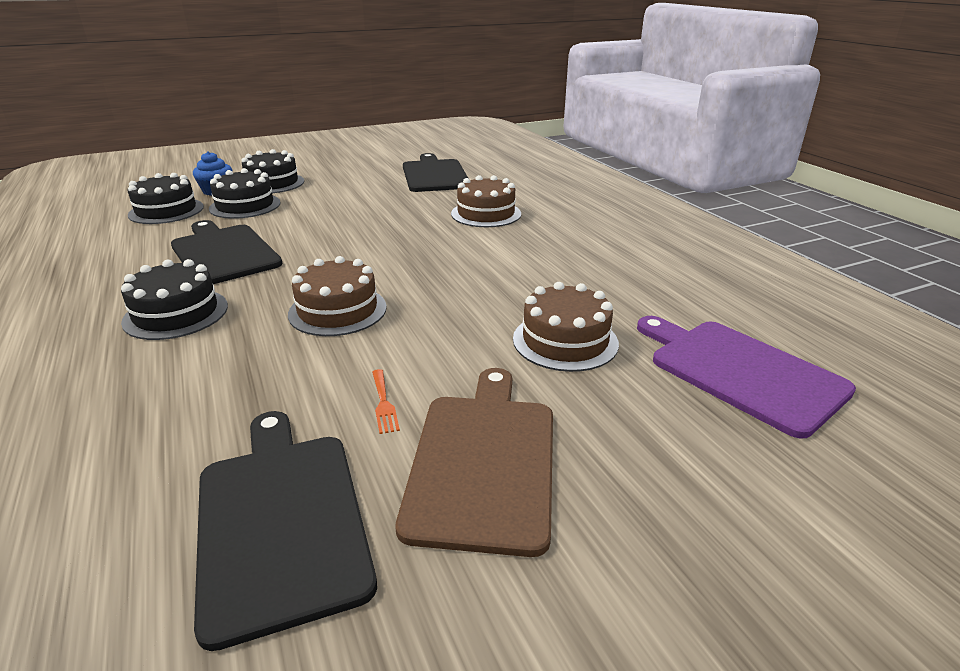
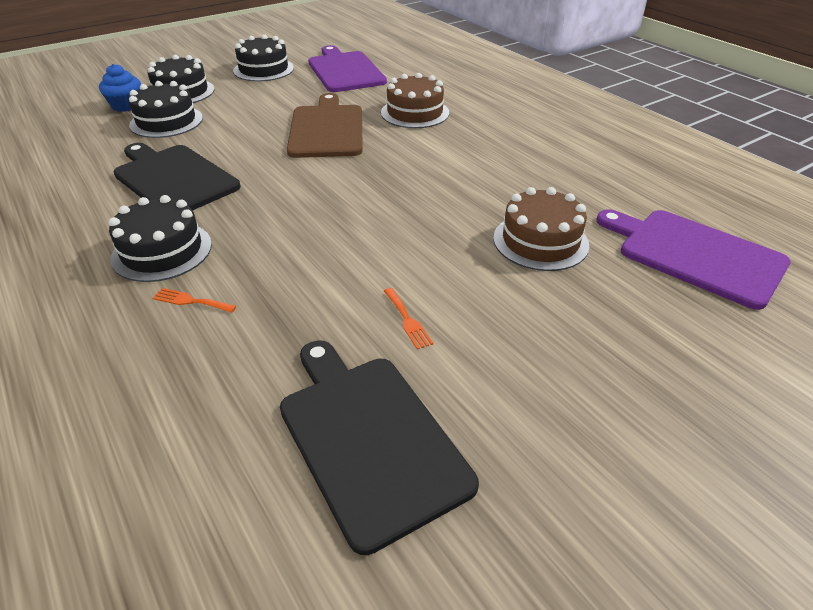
camera: 10 degrees left, 10 degrees up
(166, 211) = (84, 134): black cake -> black cake (263, 69)
(176, 361) = (191, 301): none -> orange fork
(337, 310) = (320, 231): brown cake -> none
(434, 175) = (345, 71): black cutting board -> purple cutting board
(483, 461) = (516, 363): brown cutting board -> brown cutting board (326, 129)

